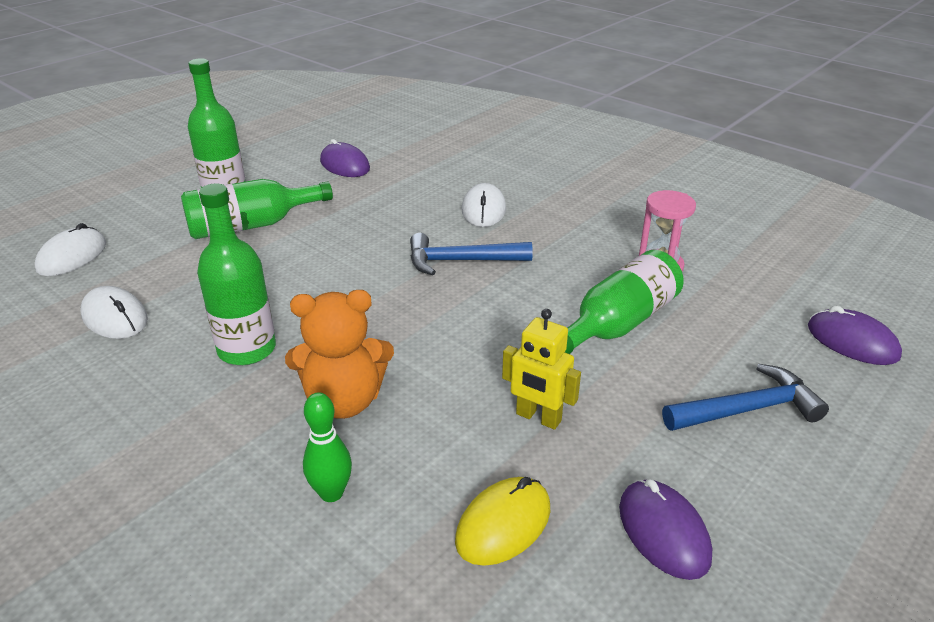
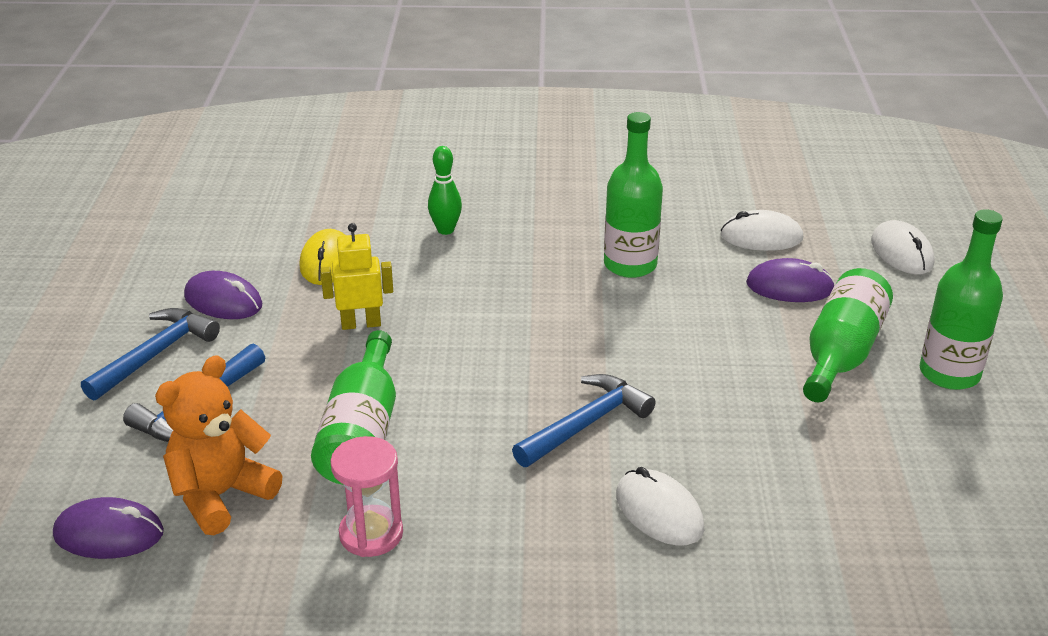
camera: 140 degrees right, 0 degrees up
(344, 401) = (509, 270): orange teddy bear -> orange teddy bear (221, 495)
(345, 165) = (930, 491): purple mouse -> purple mouse (789, 287)
(773, 493) = (155, 354): none -> blue hammer

